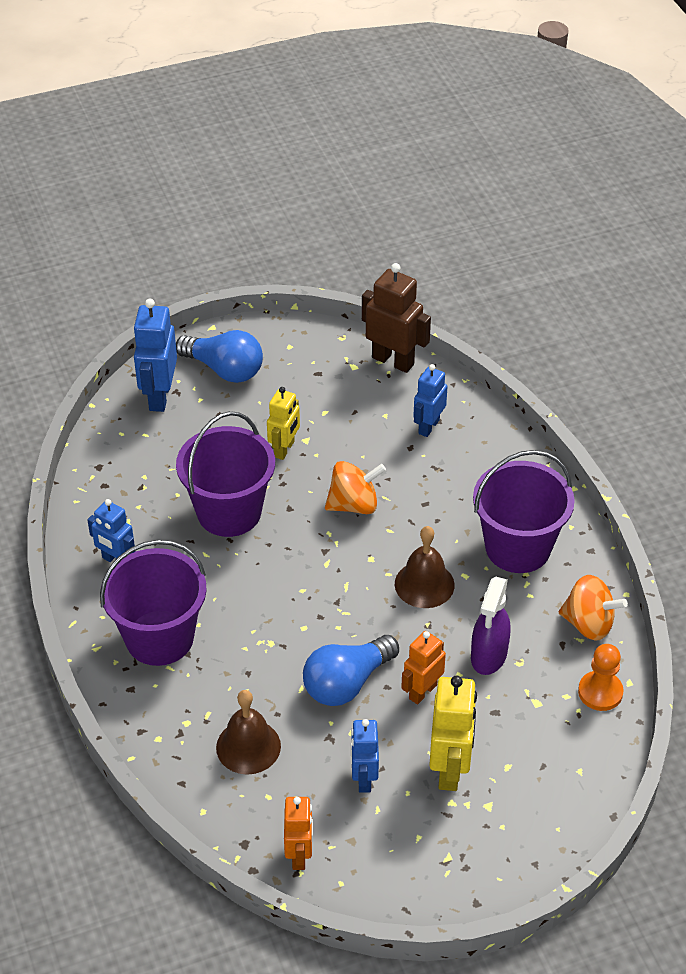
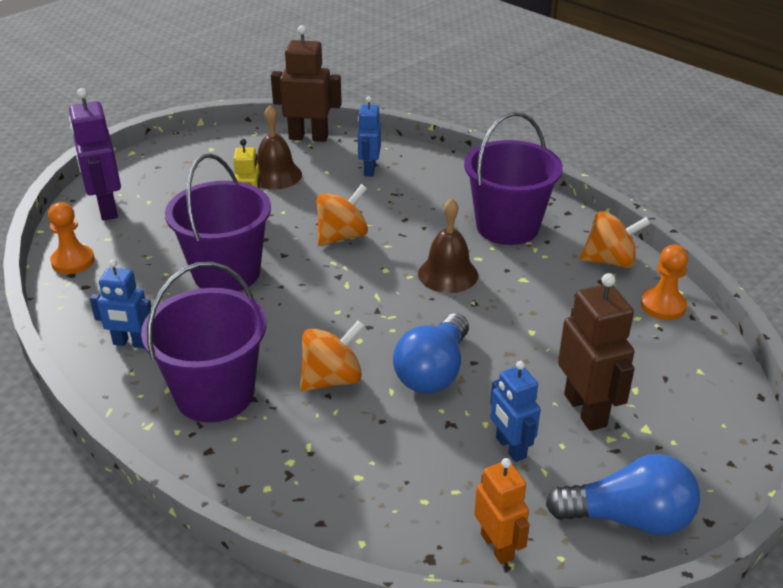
camera: 25 degrees left, 10 degrees down
(105, 452) = (73, 261): none -> orange pawn
(159, 396) = (107, 208): blue robot -> purple robot
(224, 369) = (160, 176): blue light bulb -> blue light bulb (628, 518)
(248, 746) = (371, 461): brown bell -> brown bell (276, 175)
(259, 658) = (332, 379): none -> orange spinning top
(422, 691) = (510, 355): orange robot -> none
(450, 769) = (586, 410): yellow robot -> brown robot
(488, 656) = (546, 309): purple spray bottle -> none

